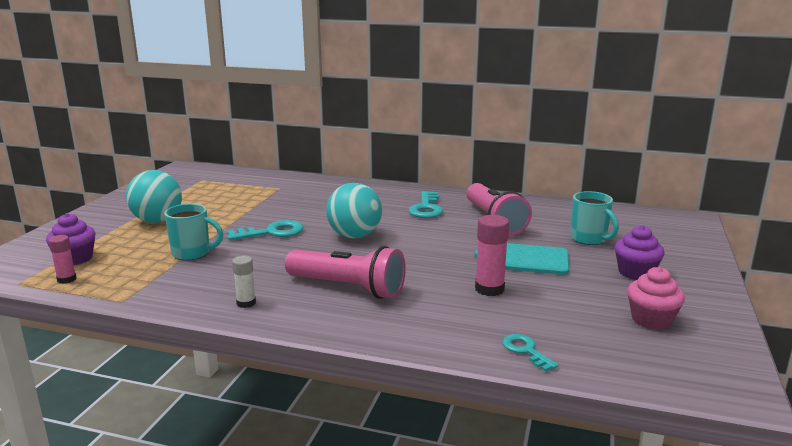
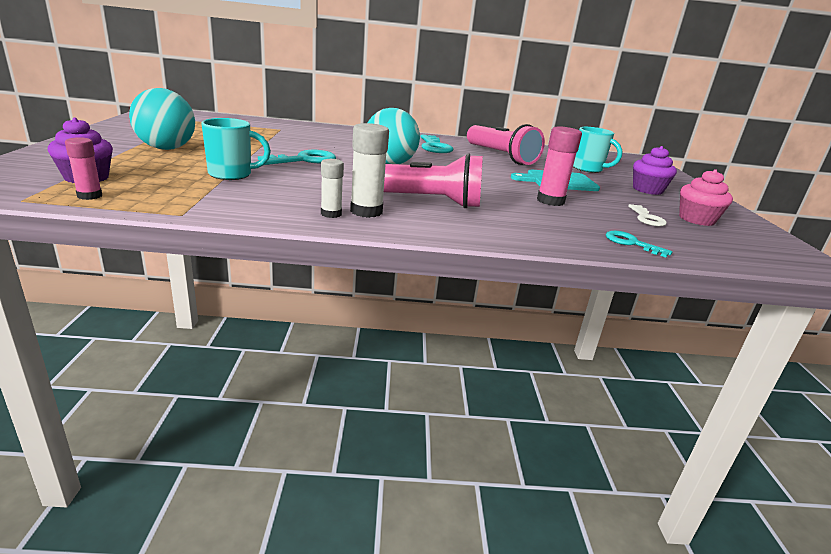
camera: 20 degrees left, 5 degrees up
(280, 300) = (366, 211): none -> white glue stick
(585, 316) = (646, 218): none -> white key

